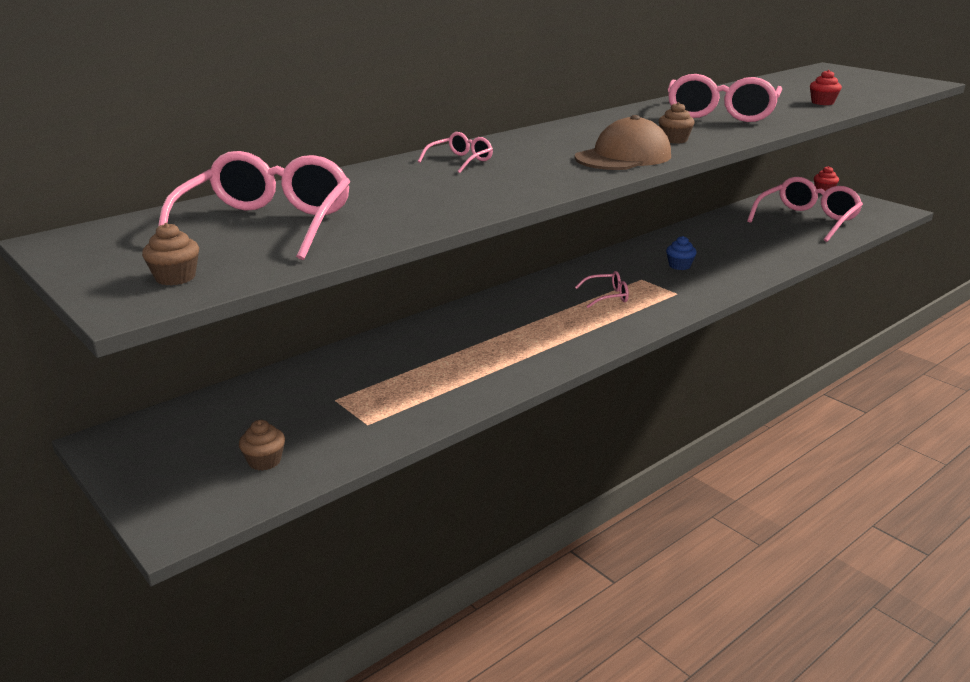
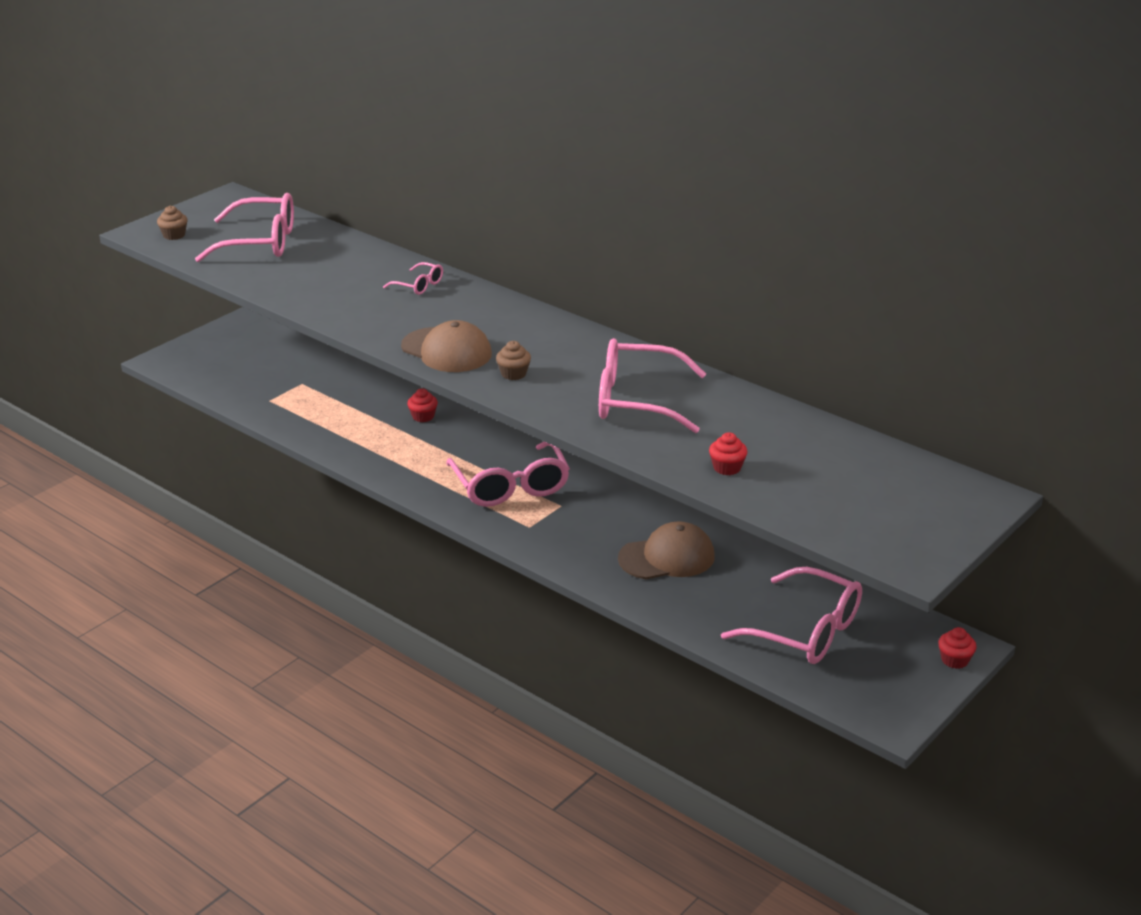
camera: 80 degrees right, 5 degrees up
(264, 461) = (224, 373): brown cupcake -> none
(456, 329) = (423, 416): none -> red cupcake
(607, 296) = (510, 487): pink glasses -> pink glasses, size x2.11
(679, 266) = (605, 529): blue cupcake -> none
(720, 249) = (667, 557): none -> brown cap

